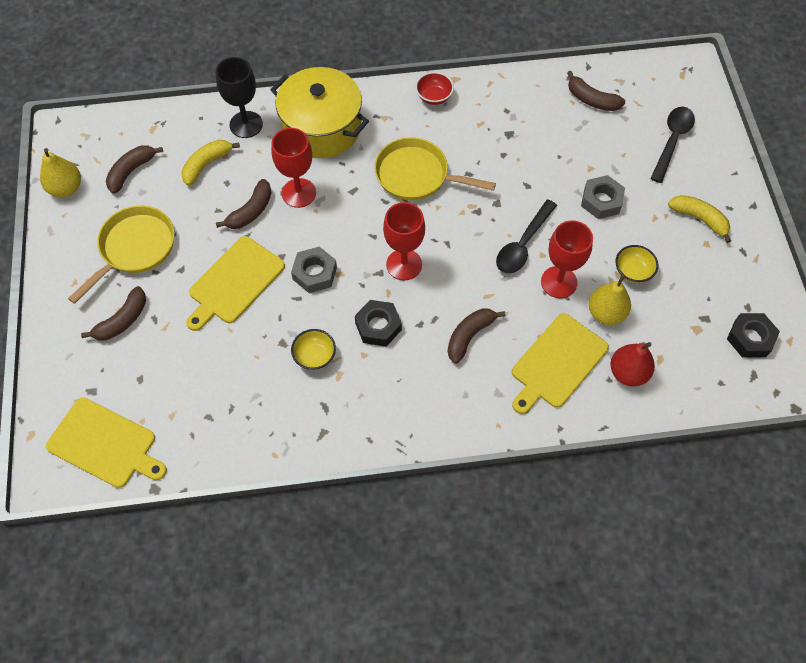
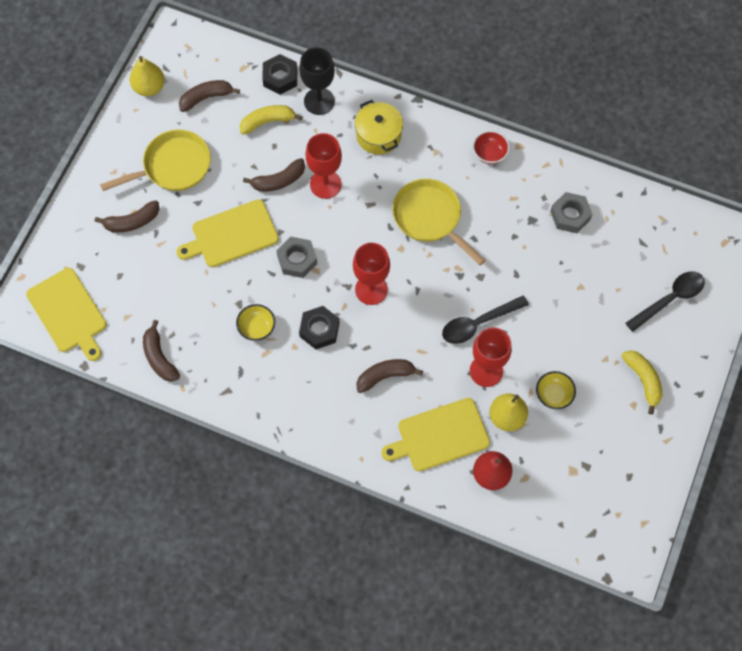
camera: 30 degrees right, 5 degrees up
(322, 128) = (378, 135): yellow pot -> yellow pot, size x0.61
(591, 99) = (625, 225): brown banana -> brown banana (159, 357)
(601, 201) = (570, 320): grey nut -> grey nut (570, 215)
(750, 338) = (612, 503): black nut -> black nut (280, 77)

